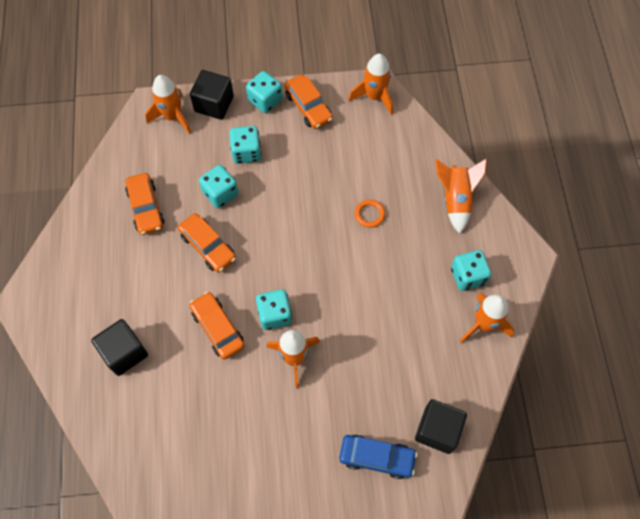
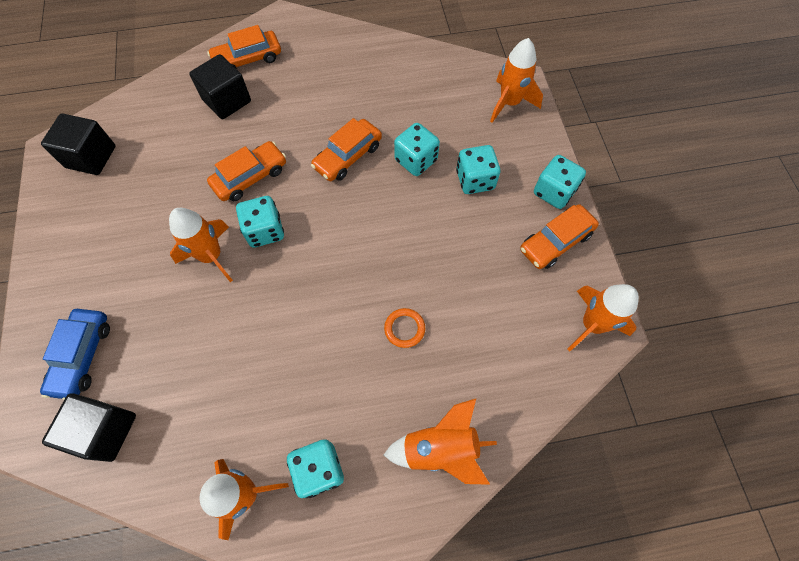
camera: 85 degrees right, 0 degrees up
(146, 208) = (390, 95): orange car -> orange car (247, 59)
(214, 104) = (535, 140): black cube -> black cube (91, 157)

